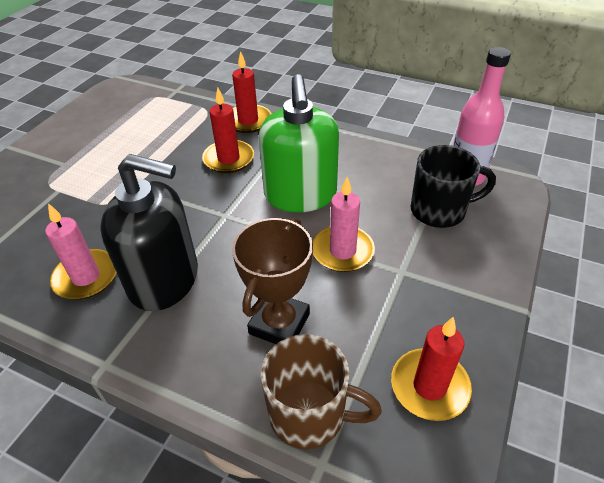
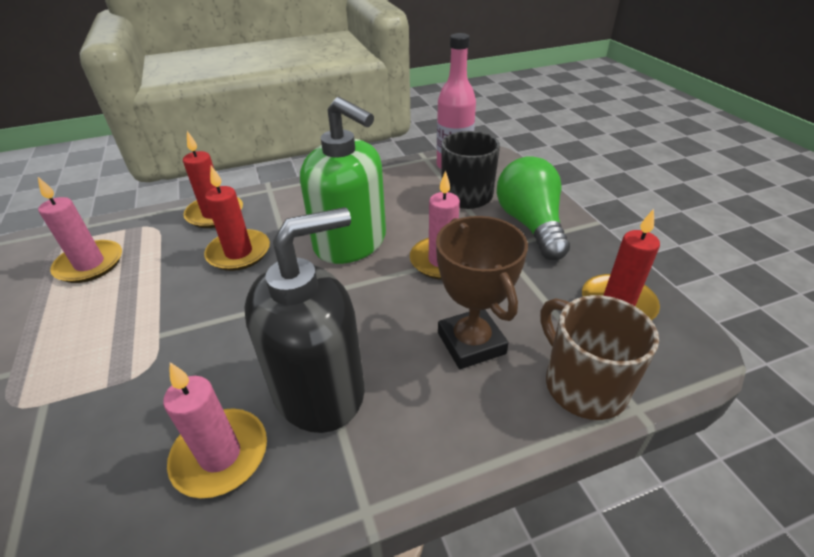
camera: 45 degrees left, 5 degrees down
(153, 119) = (90, 264): none -> pink candle
(309, 414) = (583, 384): brown mug -> brown mug turned 90 degrees counterclockwise
(456, 270) = (530, 224): none -> green light bulb

